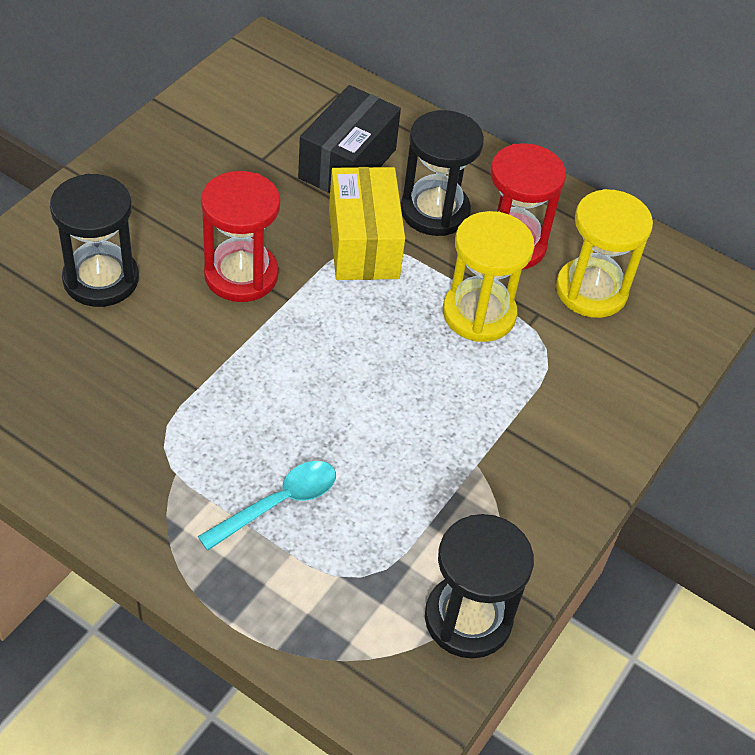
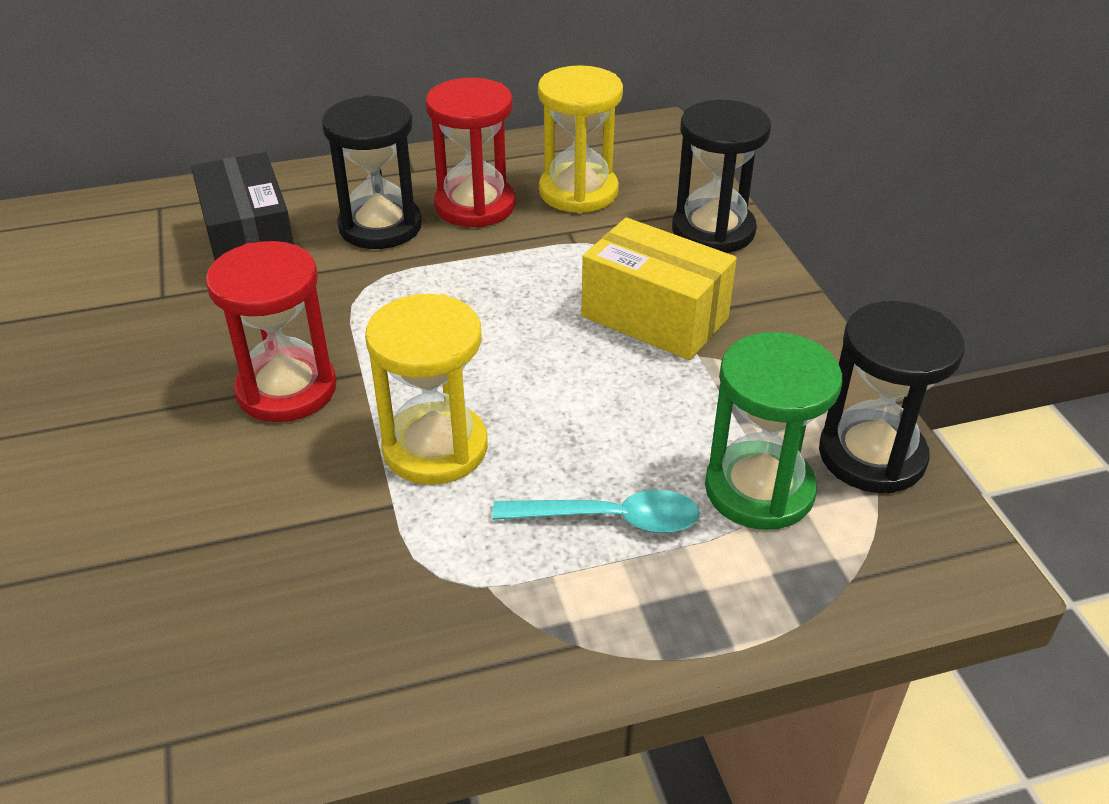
camera: 45 degrees left, 10 degrees down
(101, 279) = (143, 504): black hourglass -> black hourglass (713, 230)
(279, 503) = (611, 519): turquoise spoon -> turquoise spoon turned 90 degrees clockwise
(363, 243) = (359, 287): yellow box -> yellow box (654, 317)
(375, 569) = (759, 490): none -> green hourglass
(479, 314) = (529, 263): yellow hourglass -> yellow hourglass (435, 448)

